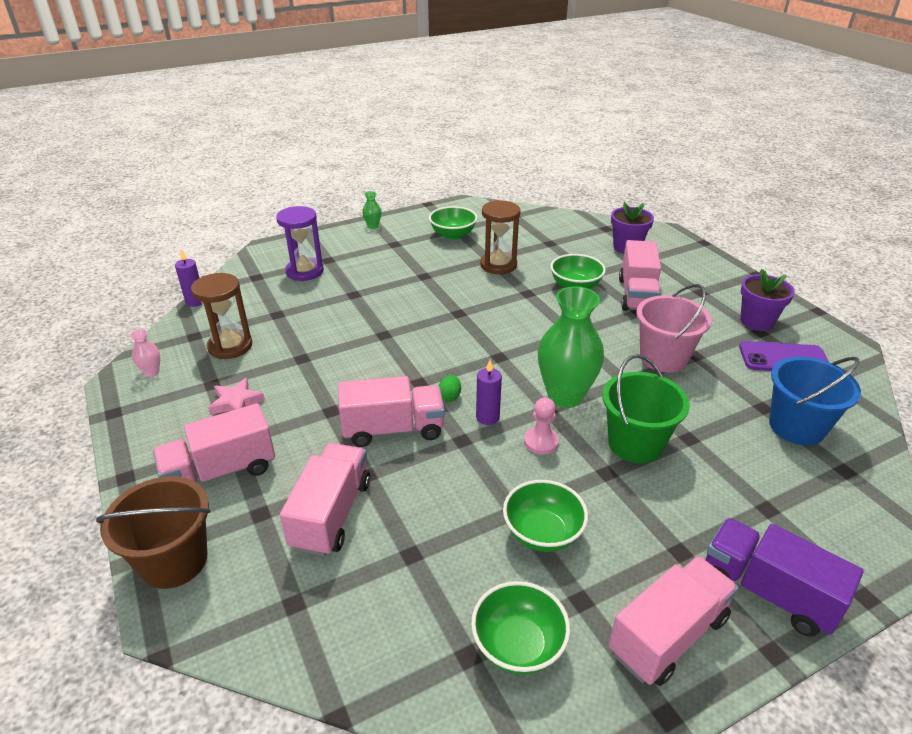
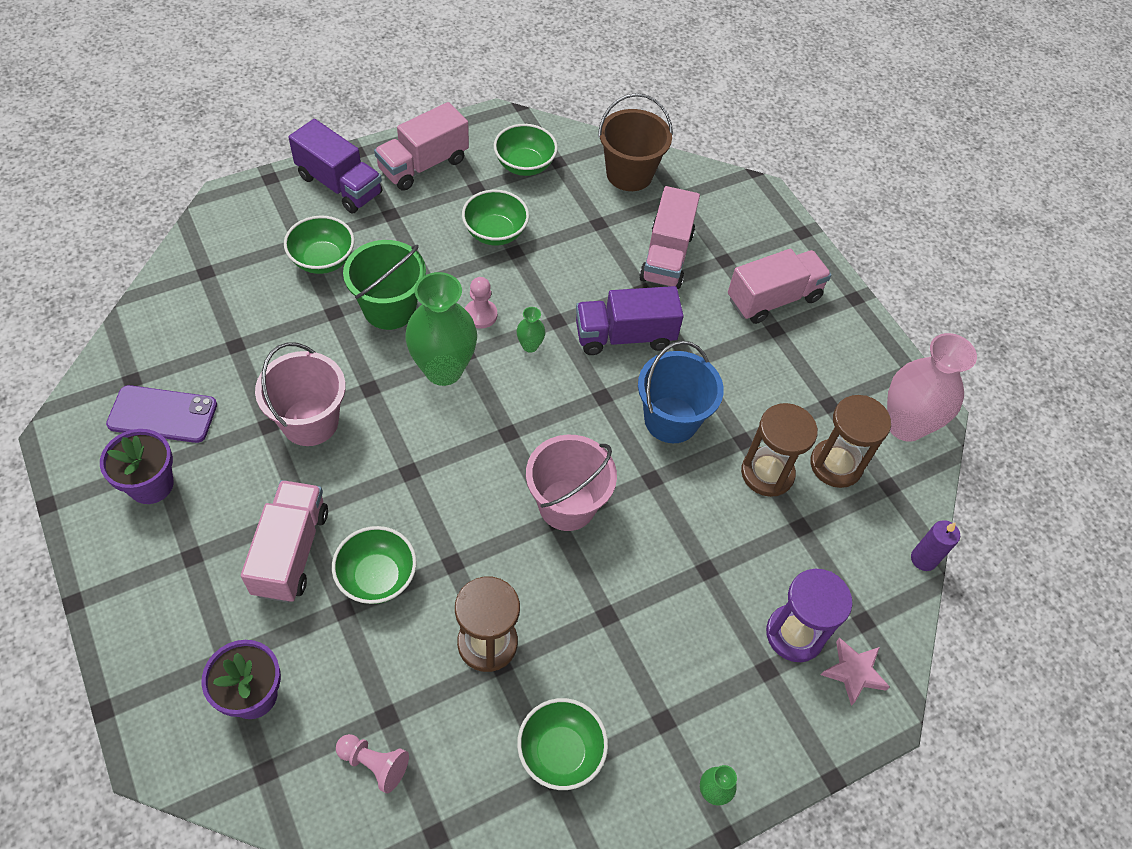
camera: 175 degrees right, 20 degrees up
(151, 372) = (905, 425): pink vase -> pink vase, size x2.35
(174, 561) = (775, 228): brown bucket -> brown bucket (629, 174)
(236, 402) = (793, 377): pink star -> pink star (853, 672)
(290, 340) = (767, 473): none -> brown hourglass
(393, 429) = (624, 336): pink truck -> purple truck
(449, 396) = (568, 374): green egg -> none
(450, 320) = (567, 505): none -> pink bucket
(487, 417) = (530, 346): purple candle -> green vase
(551, 231) = (374, 764): none -> pink pawn
(730, 489) = (323, 260): none -> green bowl
(796, 427) = (217, 319): blue bucket -> blue bucket (671, 420)

